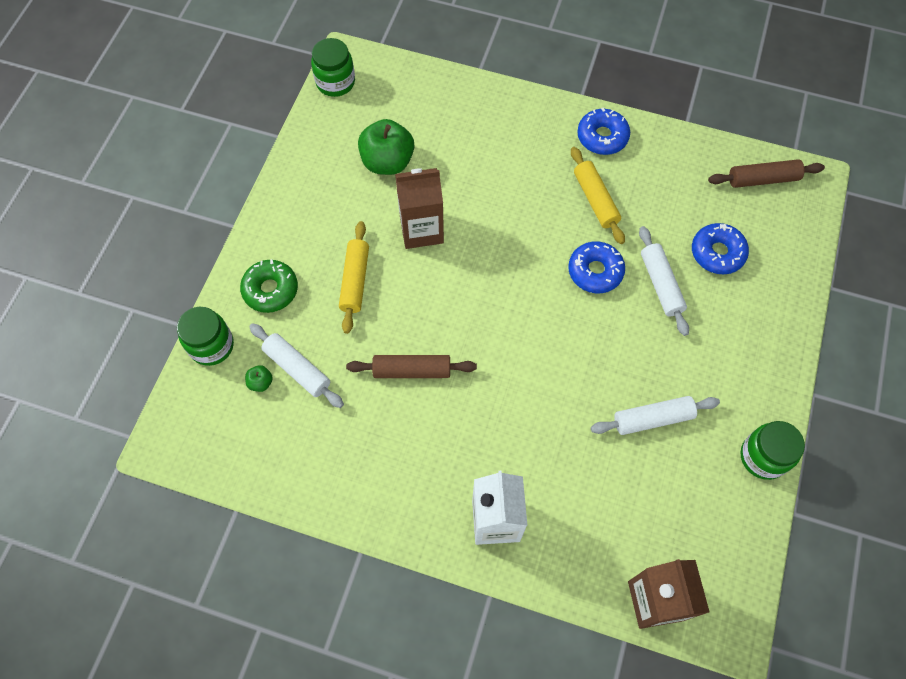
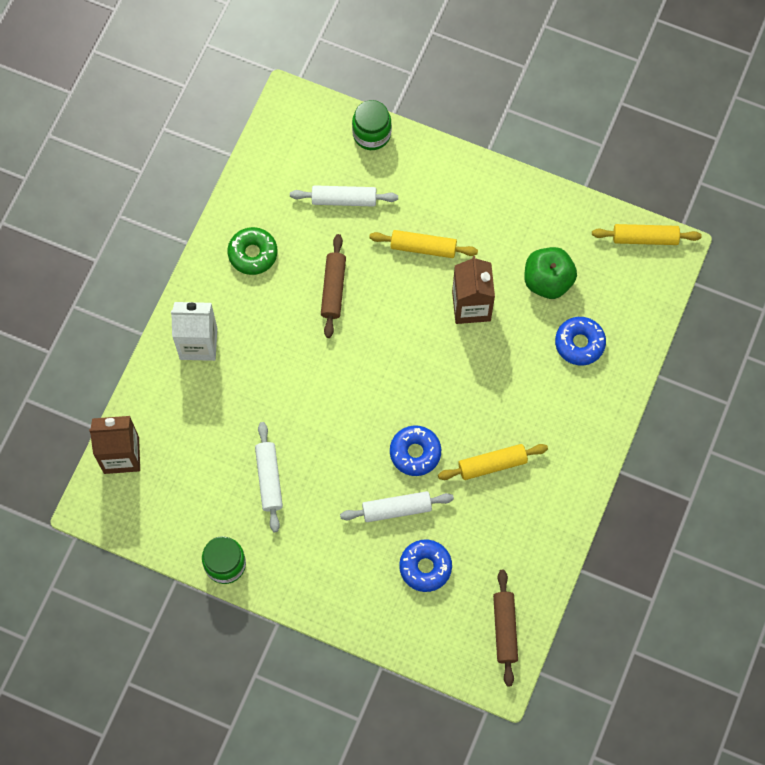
camera: 95 degrees right, 5 degrees up
(261, 382) = (334, 172): green apple -> none
(270, 290) = (420, 179): green donut -> green donut (253, 254)
(297, 369) = (344, 199): white rolling pin -> white rolling pin turned 45 degrees clockwise
(335, 82) = (645, 238): green jar -> yellow rolling pin
(602, 137) = (565, 482): blue donut -> blue donut (579, 343)

